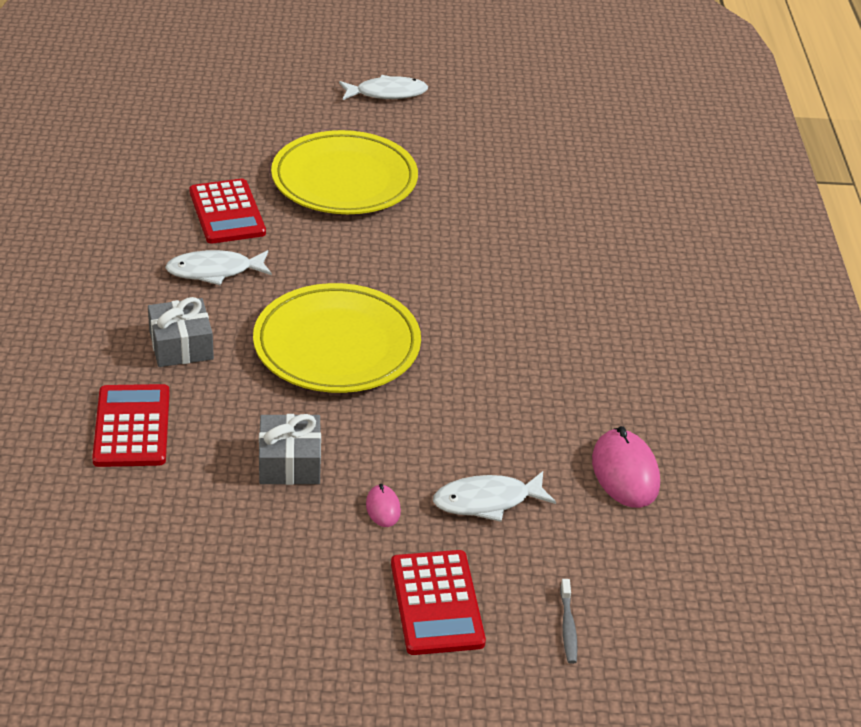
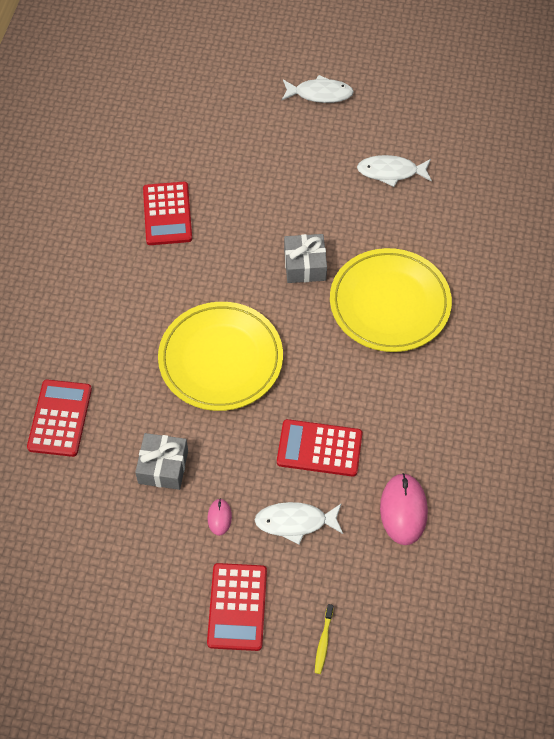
camera: 15 degrees right, 20 degrees up
(181, 345) = (108, 345): grey gift -> grey gift (305, 265)
(214, 271) = (146, 274): white fish -> white fish (391, 172)
(344, 180) = (264, 188): yellow plate -> yellow plate (389, 303)
(494, 421) = (319, 448): none -> red calculator
(568, 627) = (323, 642): grey toothbrush -> yellow toothbrush

